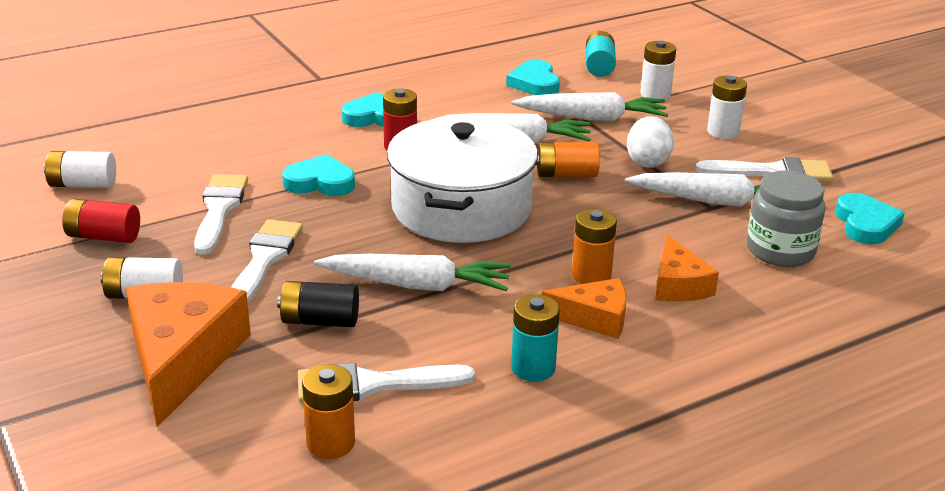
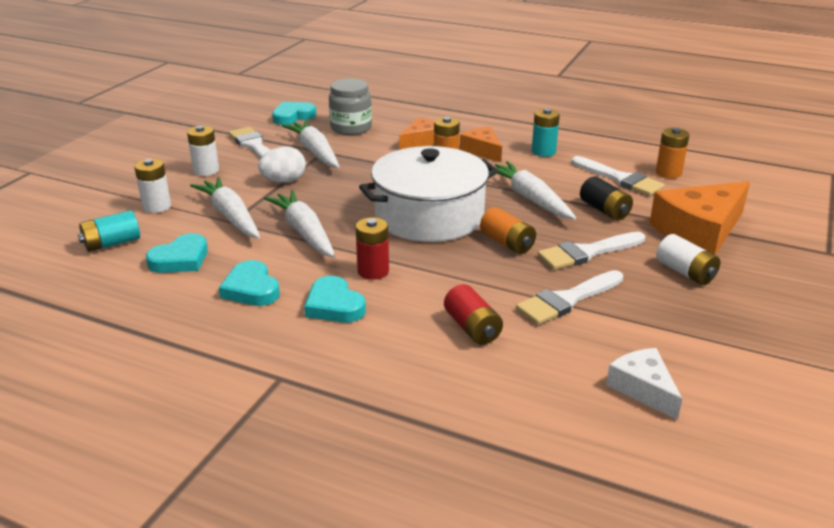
camera: 125 degrees left, 0 degrees up
(83, 184) = (643, 388): white battery -> white cheese
(103, 236) = (672, 327): red battery -> red battery (472, 328)
(320, 182) = (471, 279): turquoise heart -> turquoise heart (251, 289)
(566, 174) = (336, 199): orange battery -> orange battery (507, 243)

